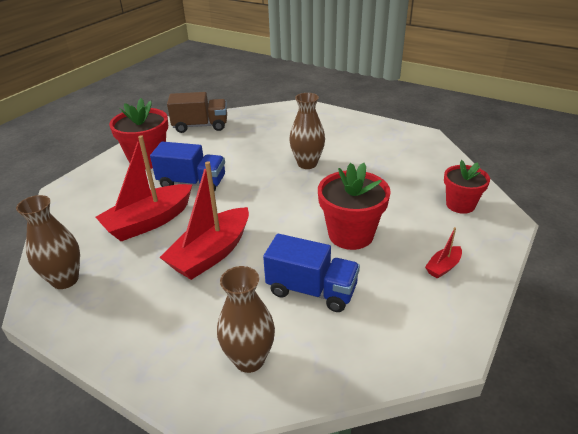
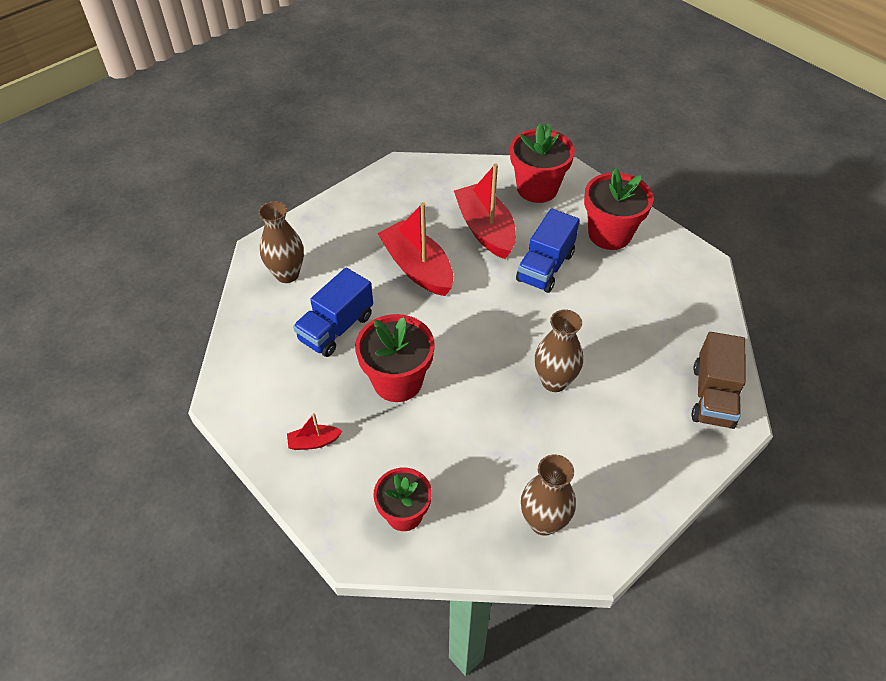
camera: 105 degrees right, 15 degrees up
(65, 280) = (425, 178): brown vase -> brown vase (543, 521)
(88, 202) = (537, 188): none -> red flower pot
(200, 126) = (689, 289): brown truck -> brown truck (713, 396)
(443, 267) = (314, 442): red boat -> red boat turned 75 degrees counterclockwise

